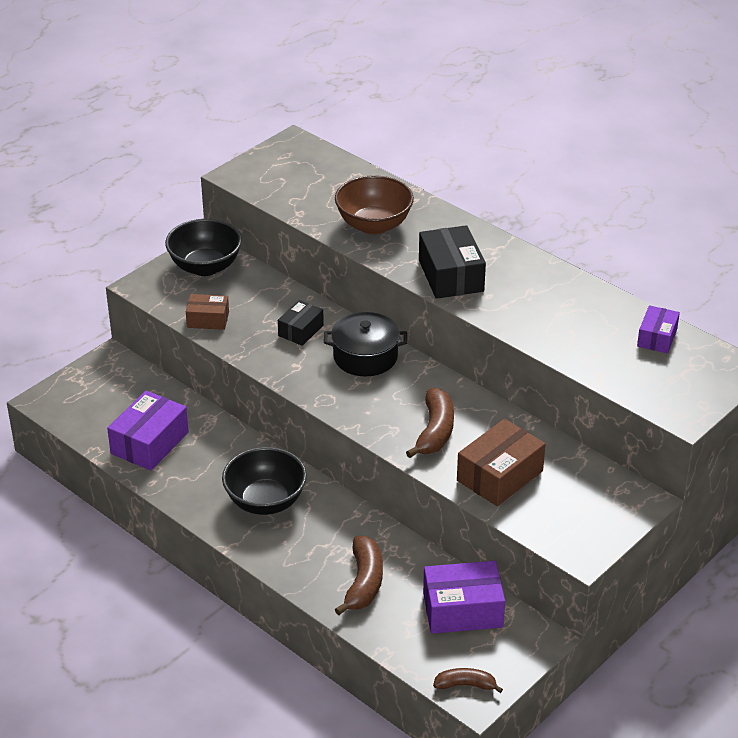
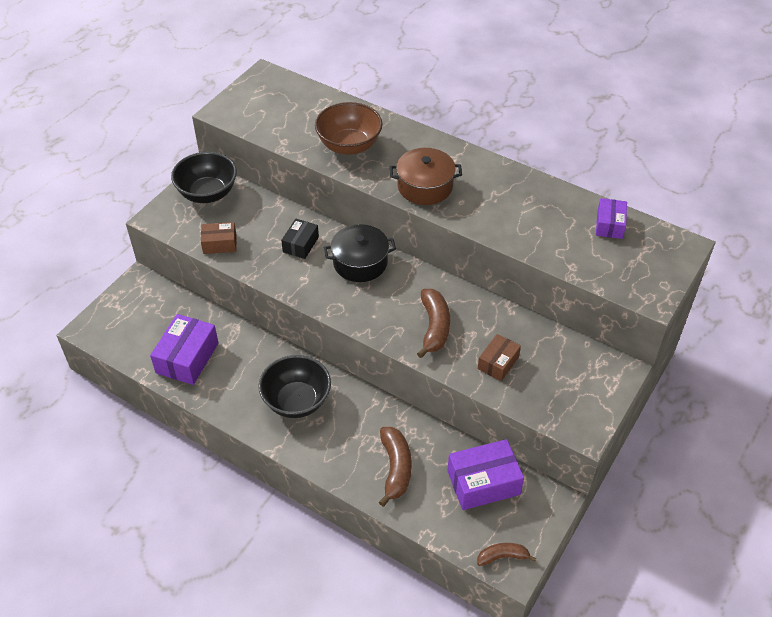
camera: 10 degrees left, 10 degrees up
(450, 276) = (425, 186): black box -> brown pot
(499, 476) = (498, 363): brown box -> brown box, size x0.60

